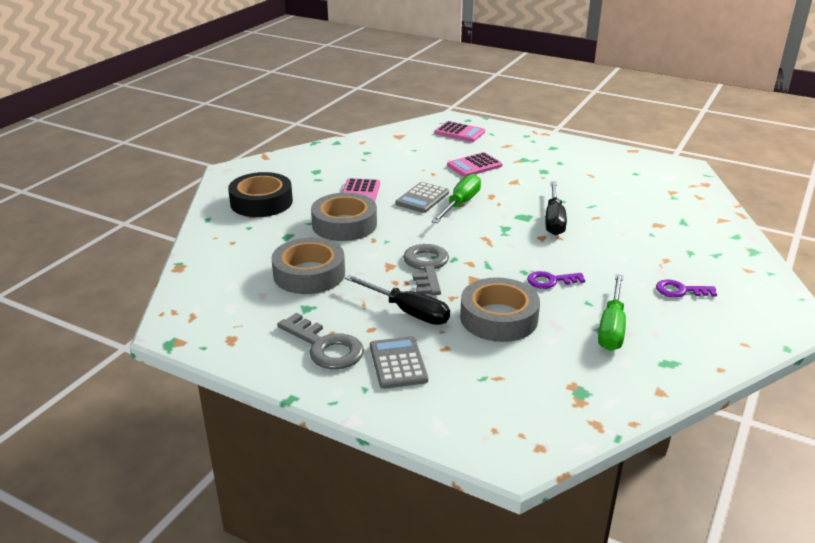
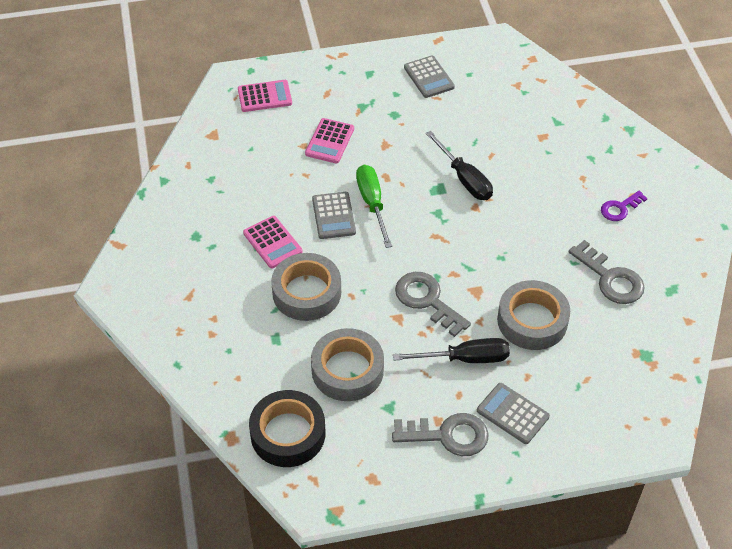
camera: 40 degrees left, 20 degrees up
(261, 202) = (198, 311): black tape -> black tape (288, 433)
(551, 281) = (529, 255): purple key -> none
(598, 164) = (429, 77): none -> grey calculator
(612, 327) = (610, 278): green screwdriver -> grey key

